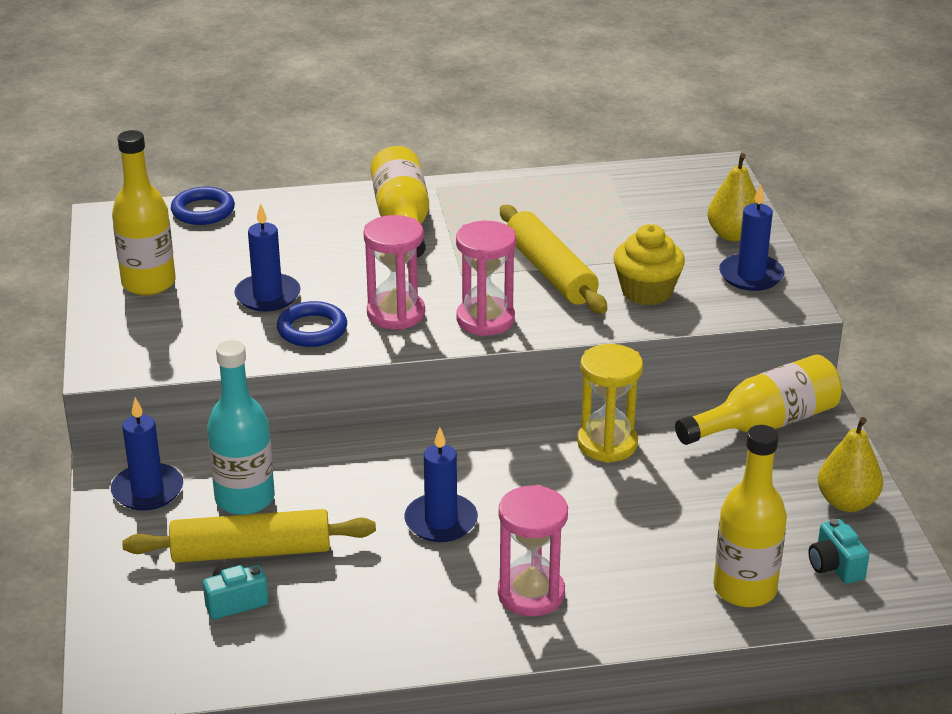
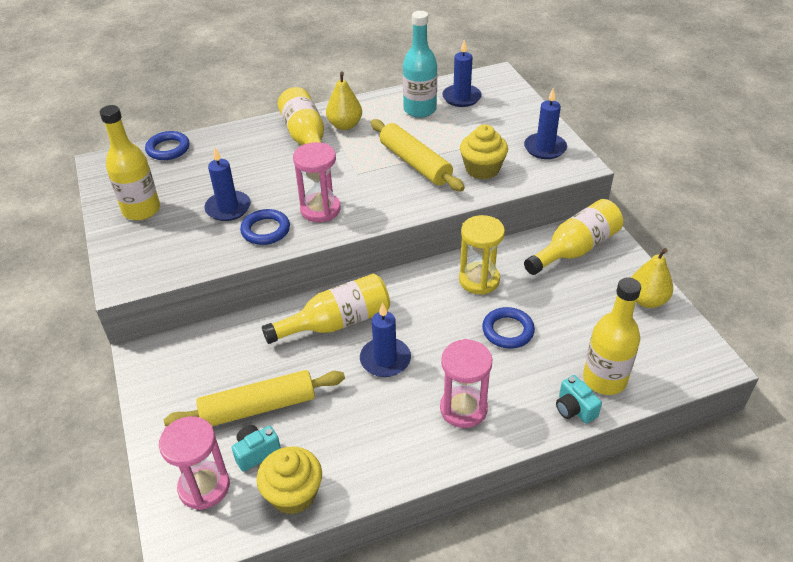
camera: 10 degrees left, 10 degrees up
(147, 490) = (172, 368): blue candle -> blue candle (461, 97)
(245, 499) = (243, 364): turquoise bottle -> turquoise bottle (420, 110)
(271, 654) = (293, 494): none -> yellow cupcake
(386, 468) = (336, 323): none -> yellow bottle
(485, 320) = (382, 205): pink hourglass -> pink hourglass (204, 487)
(627, 511) = (508, 331): none -> blue ring
(733, 235) = (523, 120): yellow pear -> yellow pear (345, 125)
(835, 566) = (656, 351): turquoise camera -> turquoise camera (574, 409)

